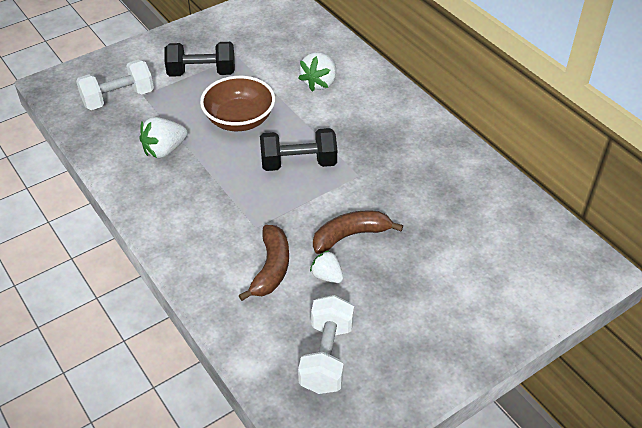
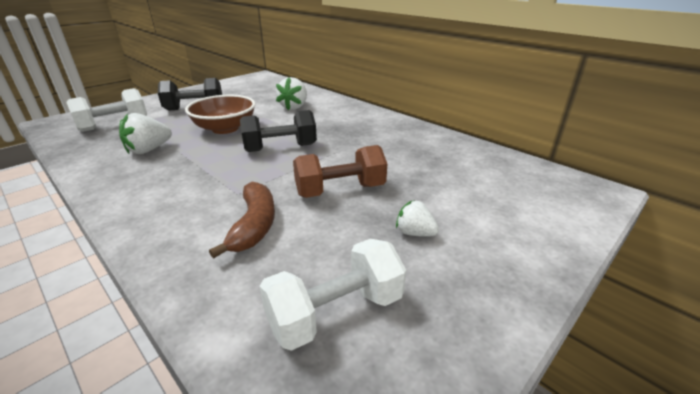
camera: 10 degrees left, 15 degrees down
(326, 356) = (335, 312): white dumbbell -> white dumbbell turned 60 degrees clockwise
(327, 276) = (321, 225): white strawberry -> white strawberry (414, 233)
(350, 236) = (340, 190): brown banana -> brown dumbbell

